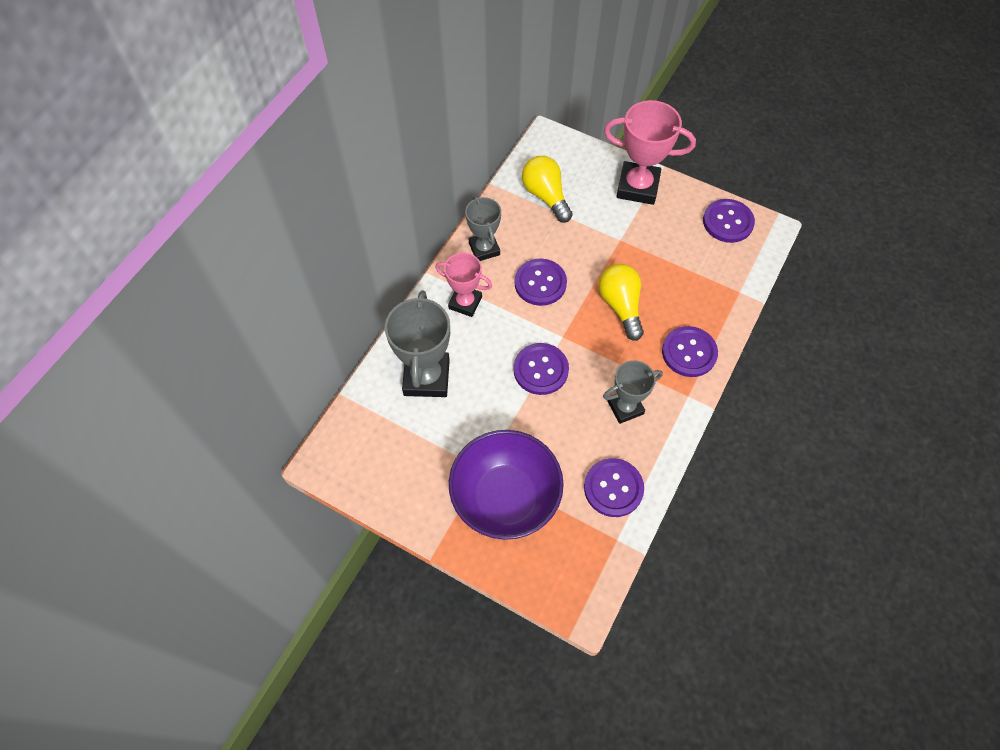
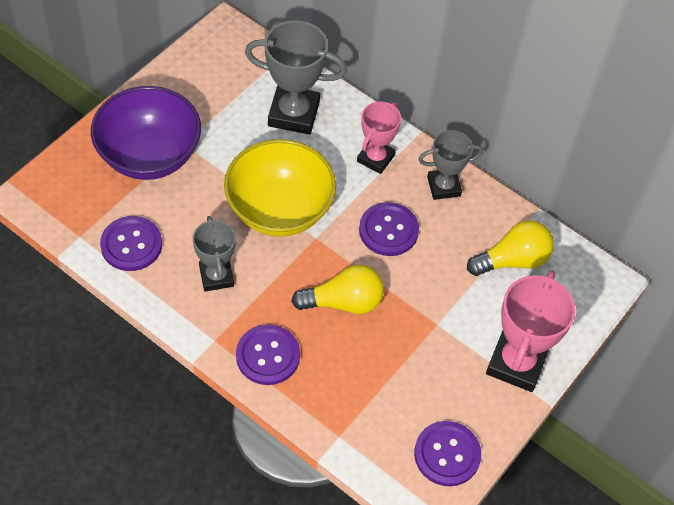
camera: 95 degrees right, 5 degrees down
(540, 370) = (279, 210): purple button -> yellow bowl

